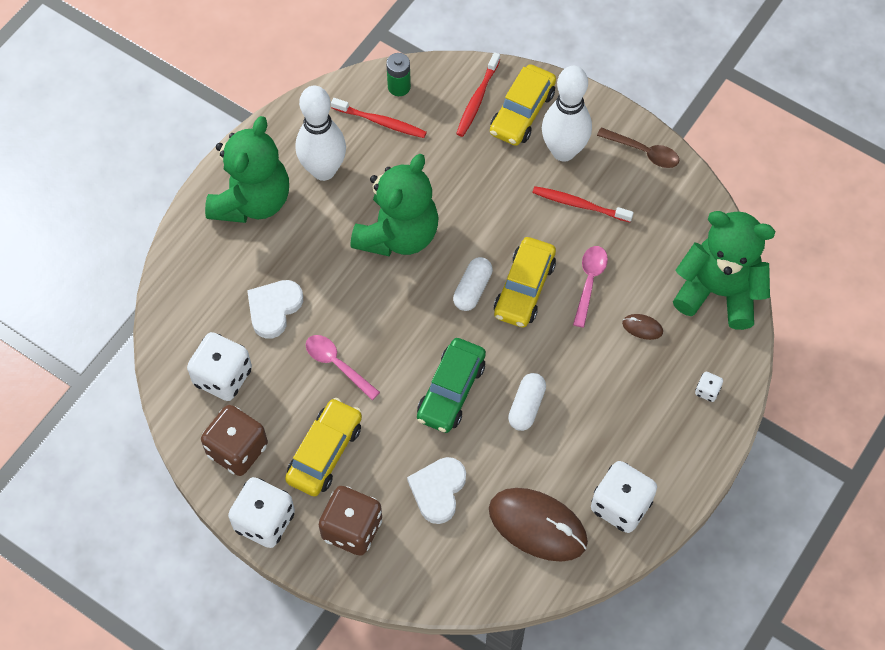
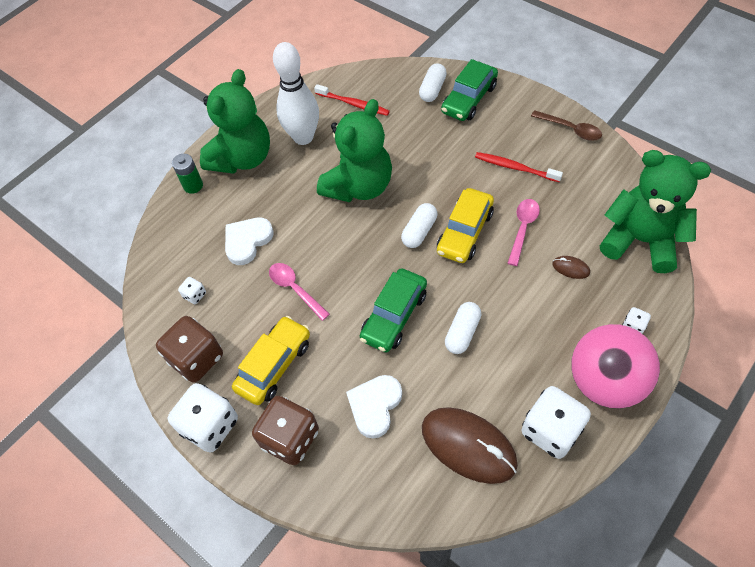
camera: 10 degrees right, 5 degrees down
(223, 377) = (195, 295): white dice -> white dice, size x0.45
(399, 87) = (370, 80): green battery -> green battery (193, 186)
(477, 99) = (432, 89): red toothbrush -> white capsule
(522, 112) = (469, 99): yellow car -> green car
(563, 151) = (502, 127): white bowling pin -> none
(676, 452) = (605, 381): none -> pink ball

